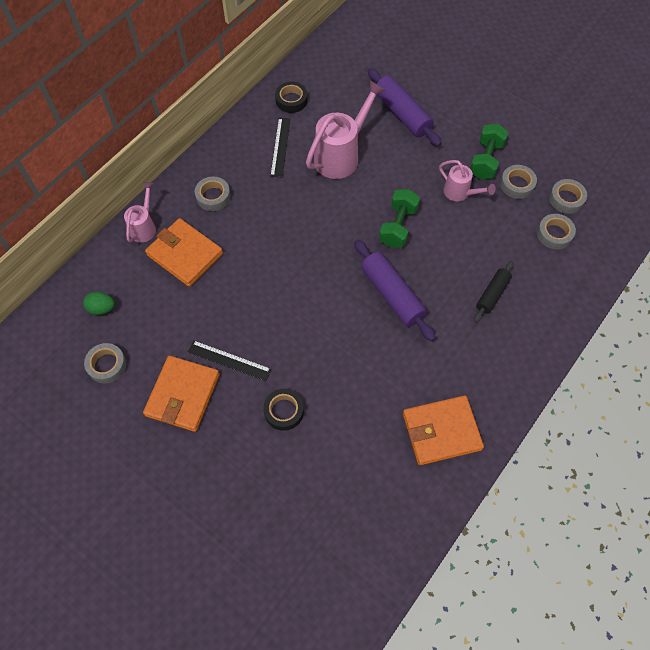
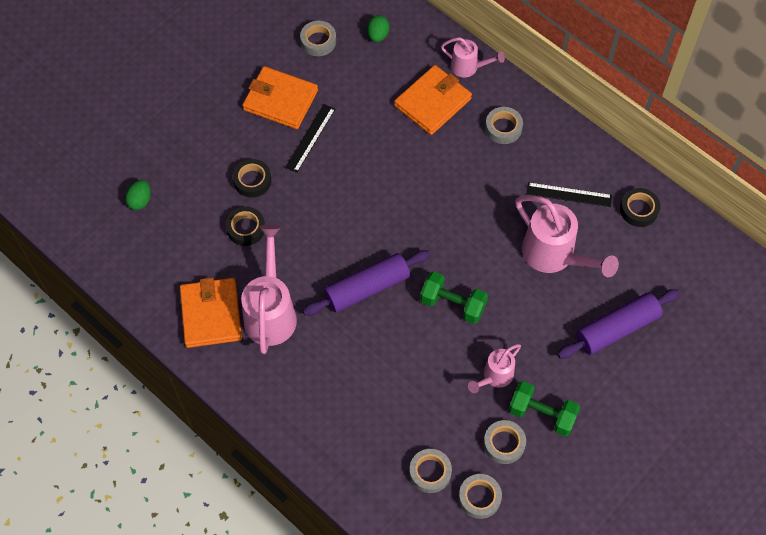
camera: 95 degrees right, 0 degrees up
(317, 527) = (140, 200): none -> green egg
(341, 410) = (246, 228): none -> black tape
(430, 375) = (271, 312): none -> pink watering can
(492, 294) = (357, 388): black rolling pin -> none

